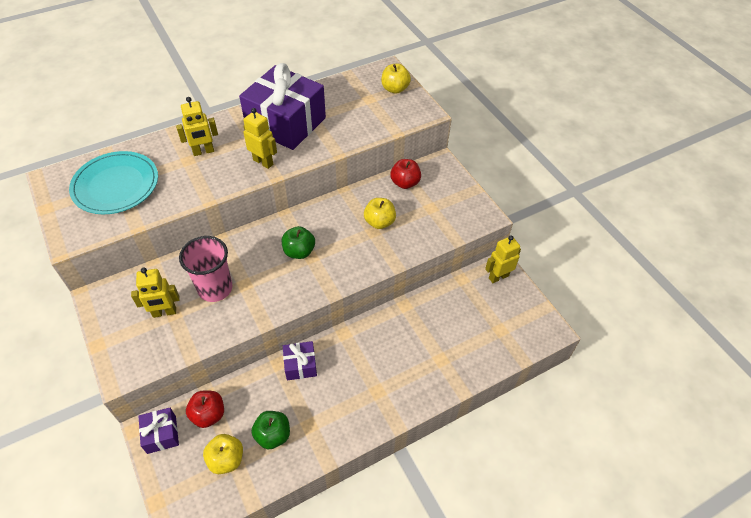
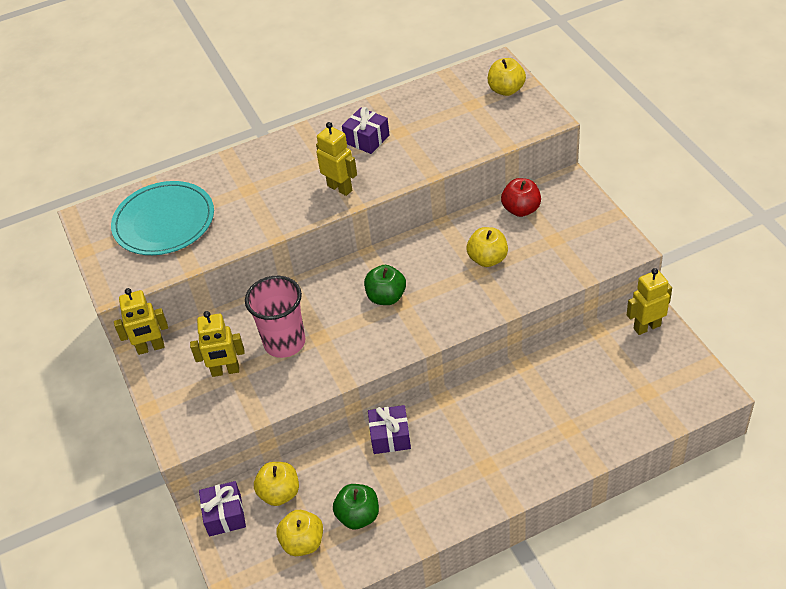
camera: 10 degrees right, 5 degrees down
(203, 151) = (266, 178): yellow robot -> yellow robot (151, 348)
(208, 414) = (279, 493): red apple -> yellow apple
(286, 123) = (367, 139): purple gift -> purple gift, size x0.45

